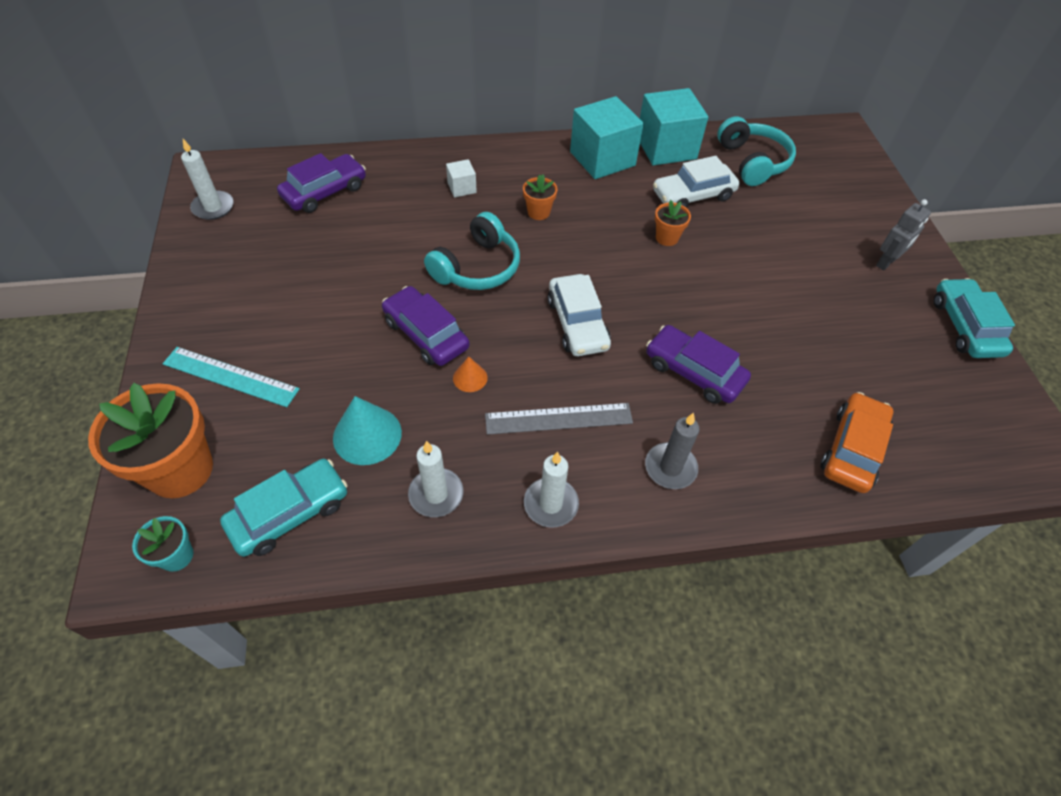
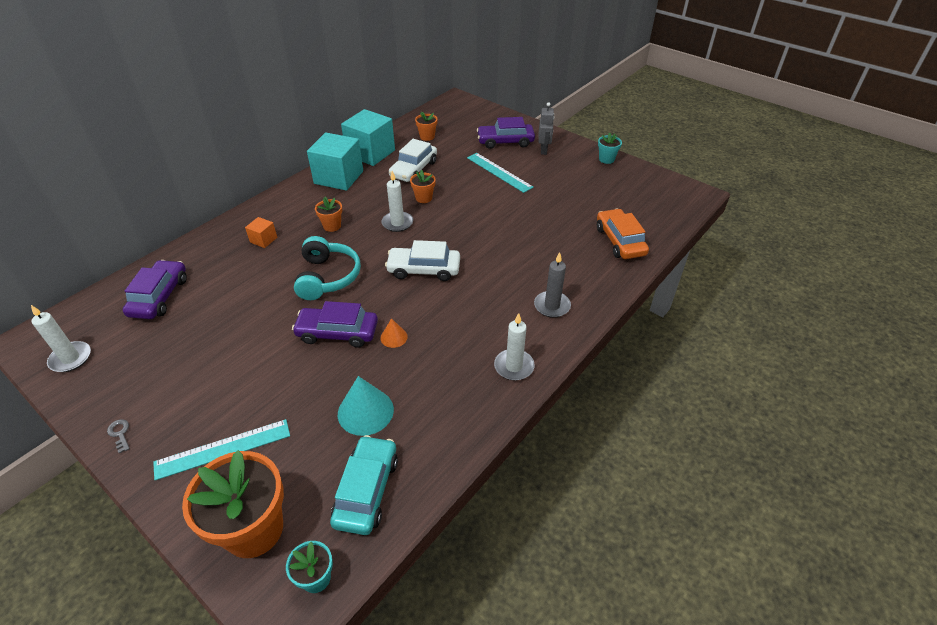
camera: 40 degrees left, 10 degrees down
(180, 303) = (120, 434): none -> grey key
(436, 494) = (446, 410): white candle -> white candle (397, 223)
(462, 188) = (263, 240): white cube -> orange cube
(558, 418) = (469, 323): grey ruler -> none
(577, 323) = (424, 269): white car -> white car turned 150 degrees clockwise
(694, 372) = (512, 254): purple car -> purple car (505, 141)
(752, 162) = (427, 137): turquoise headphones -> orange flower pot
(792, 258) = (499, 172): none -> turquoise ruler
(965, 326) = (606, 159): turquoise car -> turquoise flower pot

